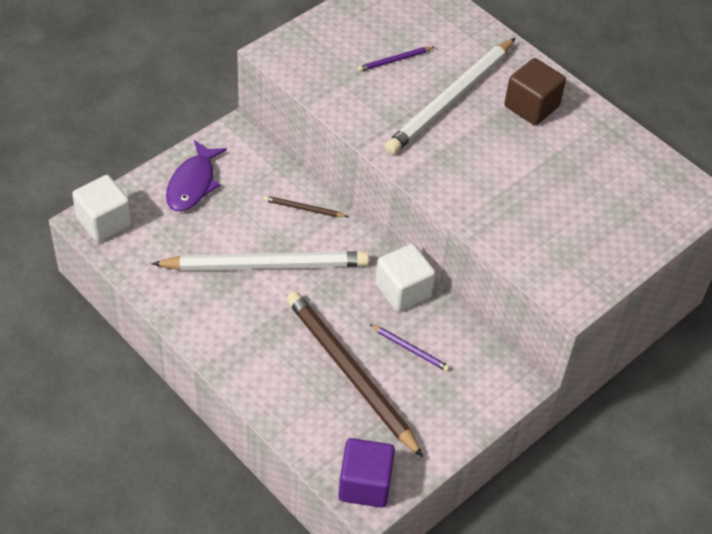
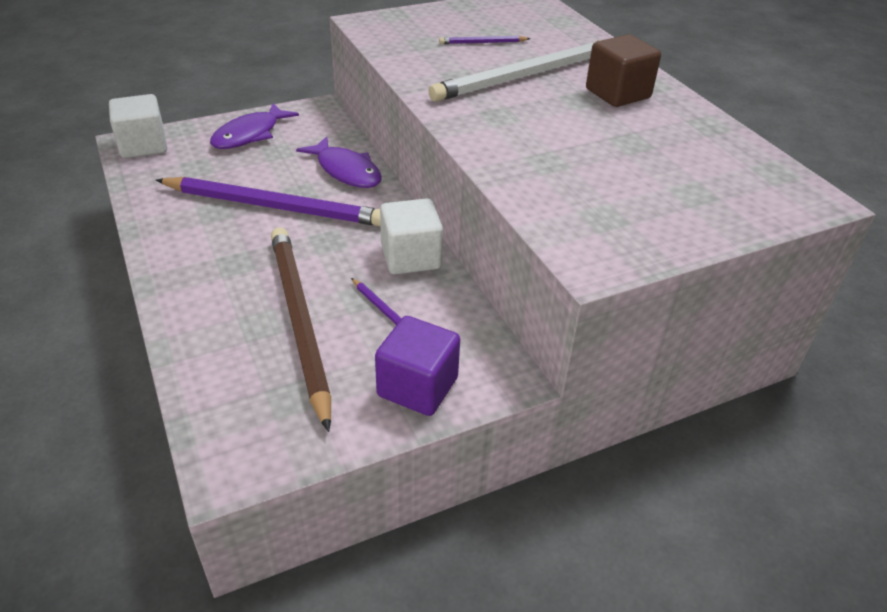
camera: 20 degrees right, 10 degrees down
(266, 265) = (274, 206): white pencil -> purple pencil
(303, 209) = (346, 171): brown pencil -> purple fish
(365, 484) = (236, 447): purple cube -> purple cube (417, 387)

